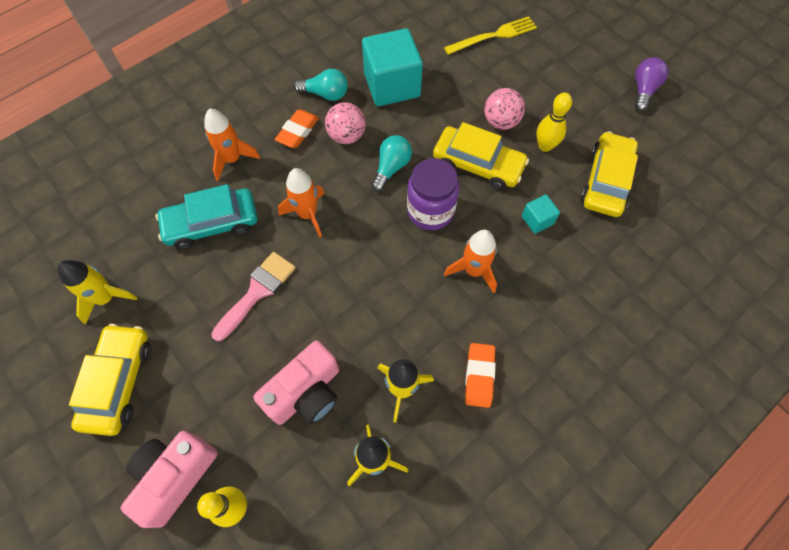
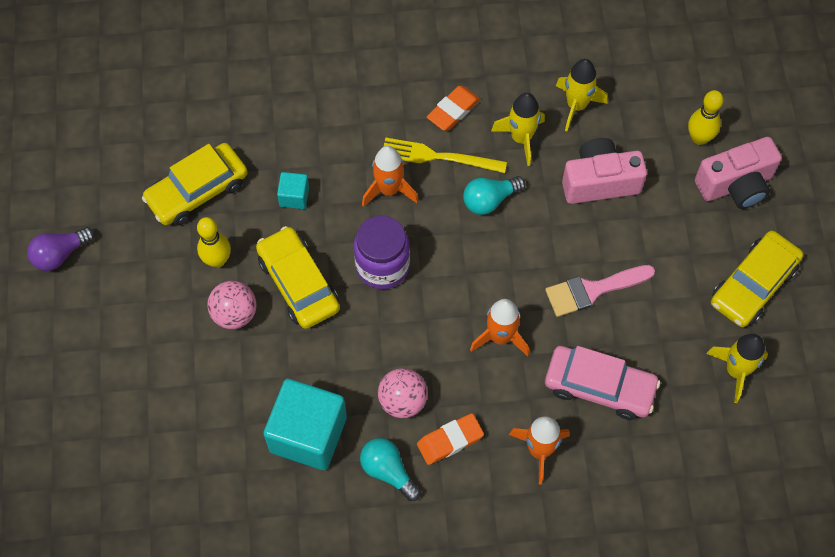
camera: 145 degrees left, 0 degrees up
(211, 223) = (599, 387): turquoise car -> pink car
(391, 168) = (384, 334): turquoise light bulb -> turquoise light bulb (489, 200)
(493, 36) = (142, 426): yellow fork -> yellow fork (438, 156)

